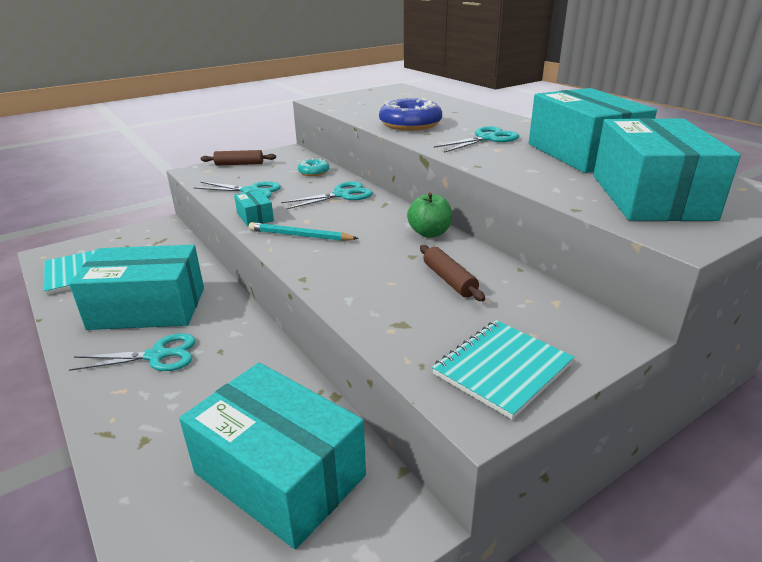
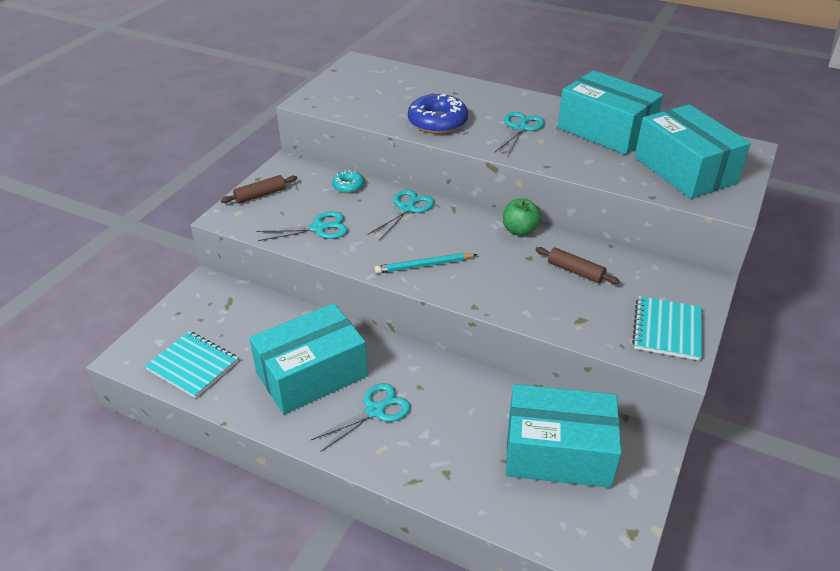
camera: 30 degrees left, 10 degrees up
(255, 217) = (361, 257): turquoise box -> none

